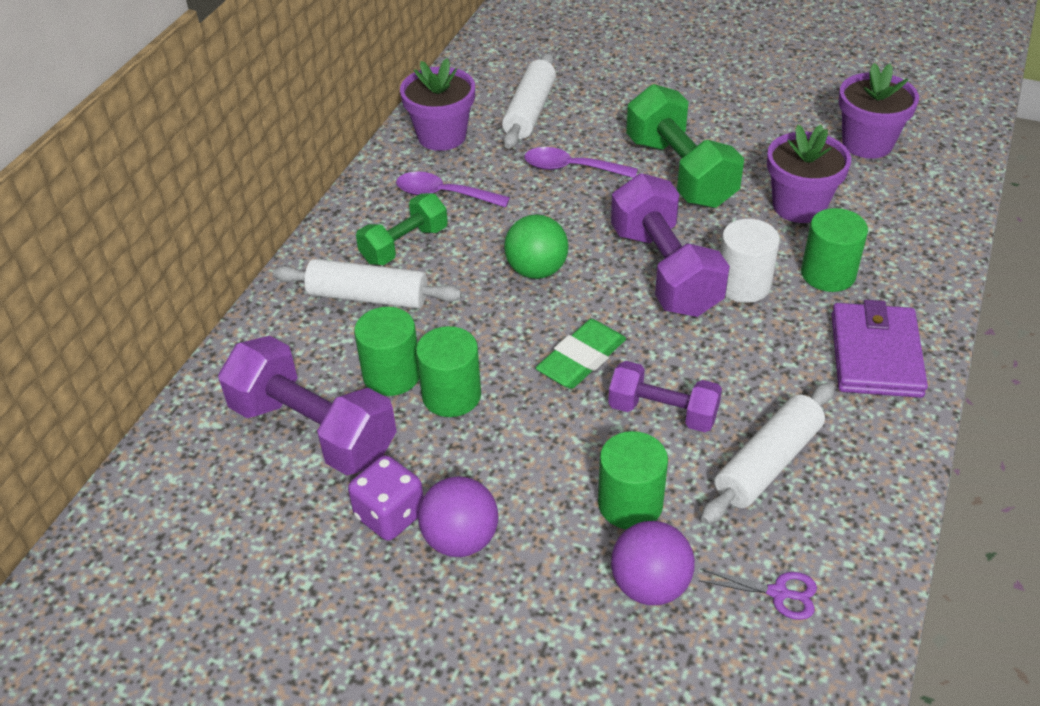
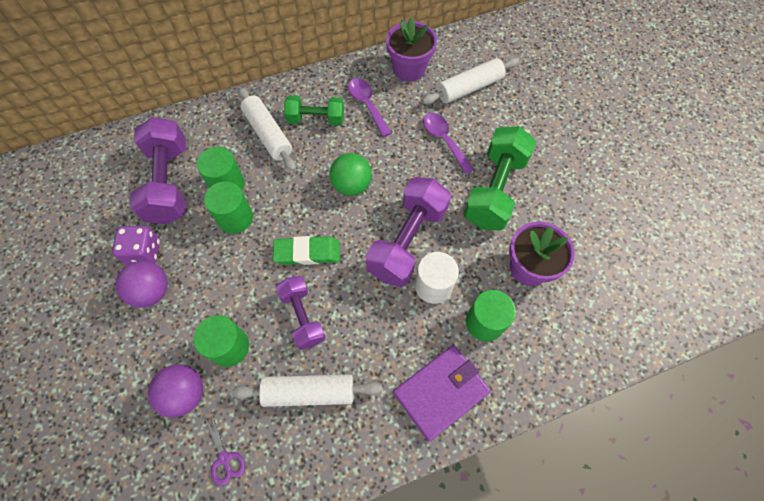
camera: 45 degrees right, 20 degrees up
(867, 143) = (627, 264): purple flower pot -> none

